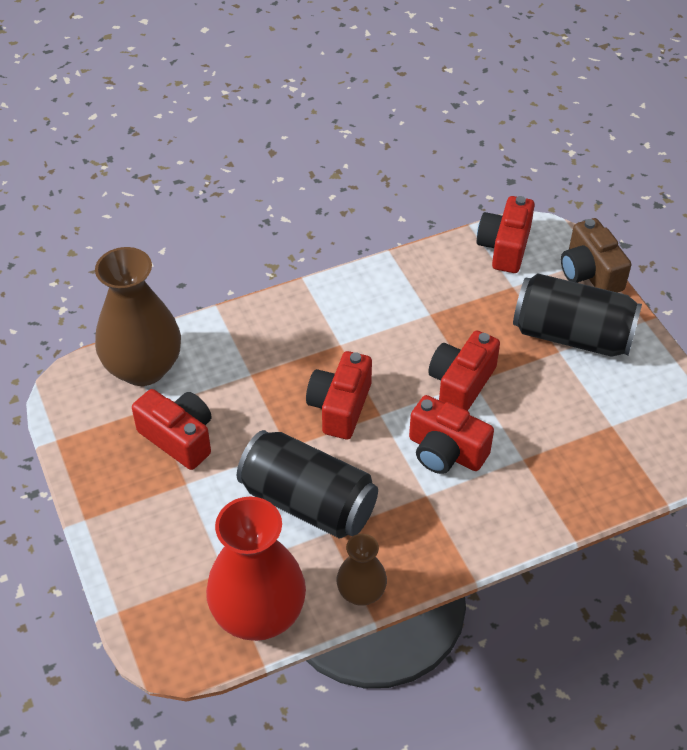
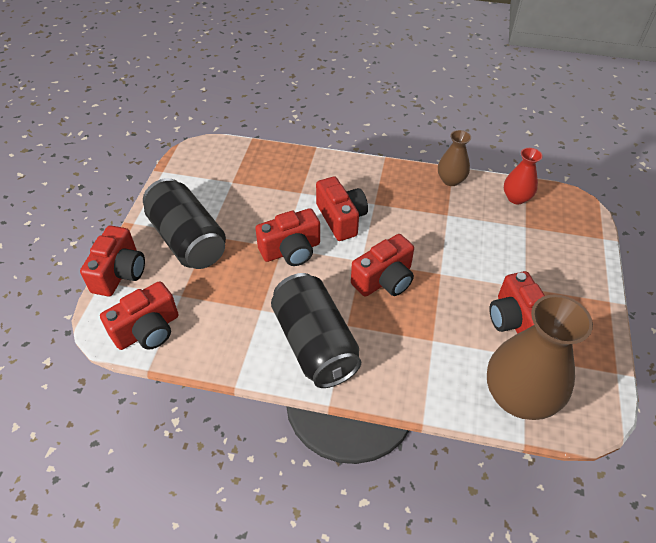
camera: 145 degrees left, 0 degrees up
(258, 614) = (516, 198): red vase -> red vase, size x0.52
(308, 502) = (449, 235): black can -> black can (315, 343)
(590, 273) = (120, 273): brown camera -> red camera

